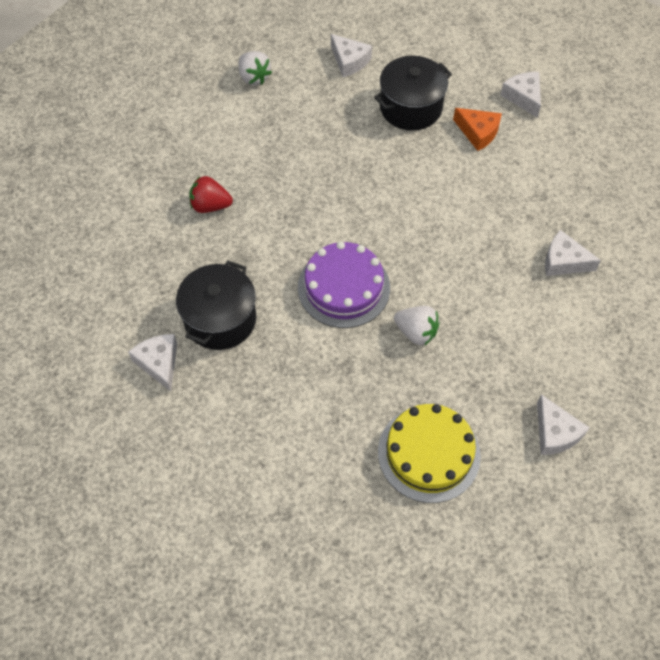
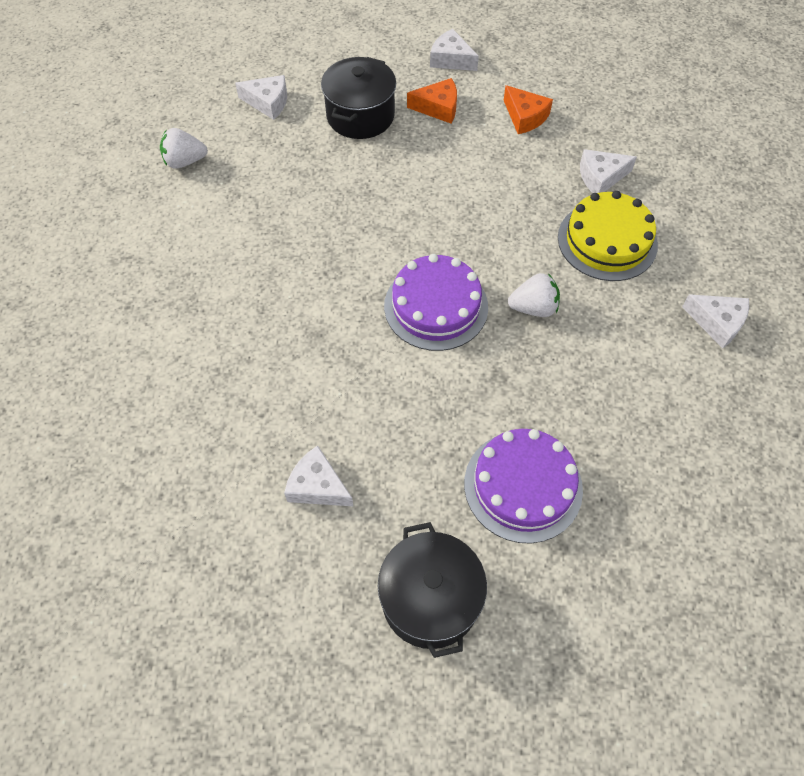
camera: 35 degrees left, 0 degrees up
(210, 206) = (242, 304): red strawberry -> none
(220, 319) = (343, 405): black pot -> black pot (430, 599)
(254, 77) = (185, 162): white strawberry -> white strawberry turned 150 degrees clockwise
(295, 454) = (523, 486): none -> purple cake
(429, 453) = (635, 407): yellow cake -> yellow cake (607, 241)
(544, 177) = (525, 117): none -> orange cheese

